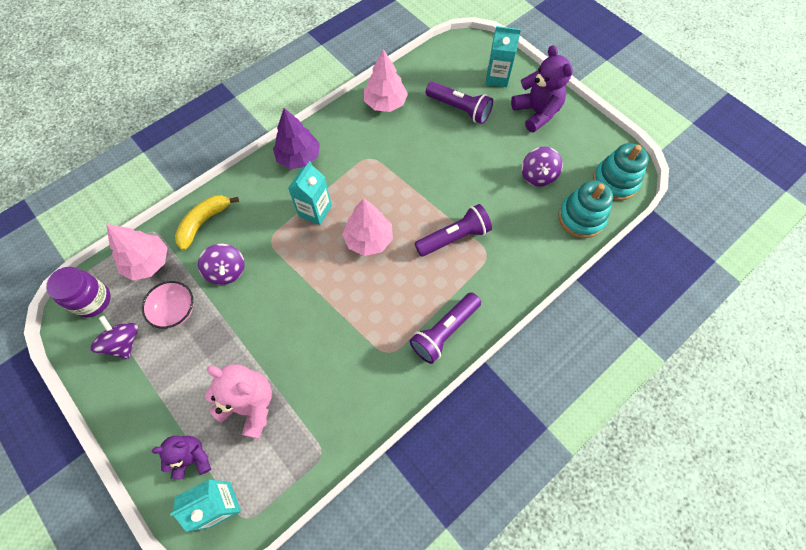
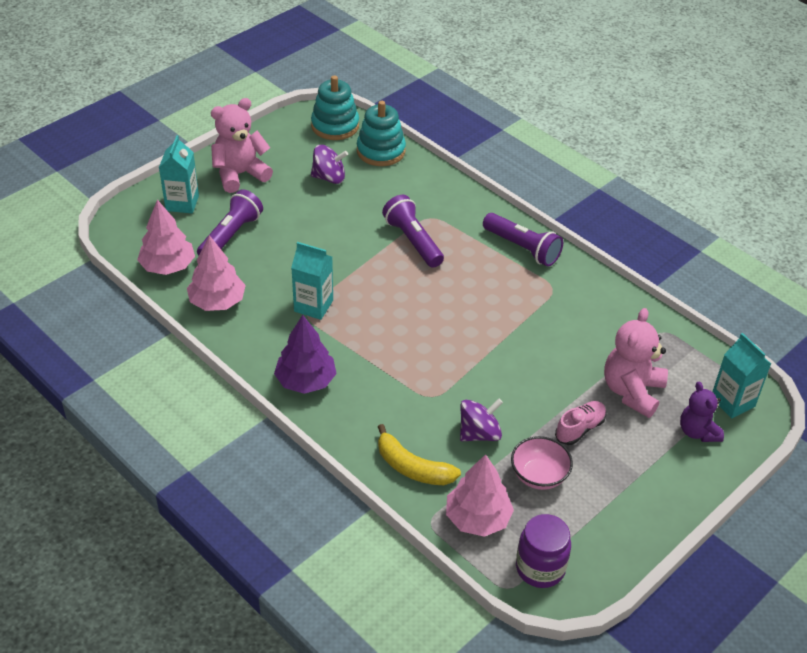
camera: 95 degrees left, 20 degrees down
(124, 342) = (588, 521): purple spinning top -> none
(216, 351) = (580, 429): none -> pink shoe
(315, 211) = (387, 358): turquoise carton -> turquoise carton (313, 306)
(369, 239) = (422, 308): pink tree -> pink tree (168, 266)
(536, 113) = (240, 174): purple teddy bear -> pink teddy bear

